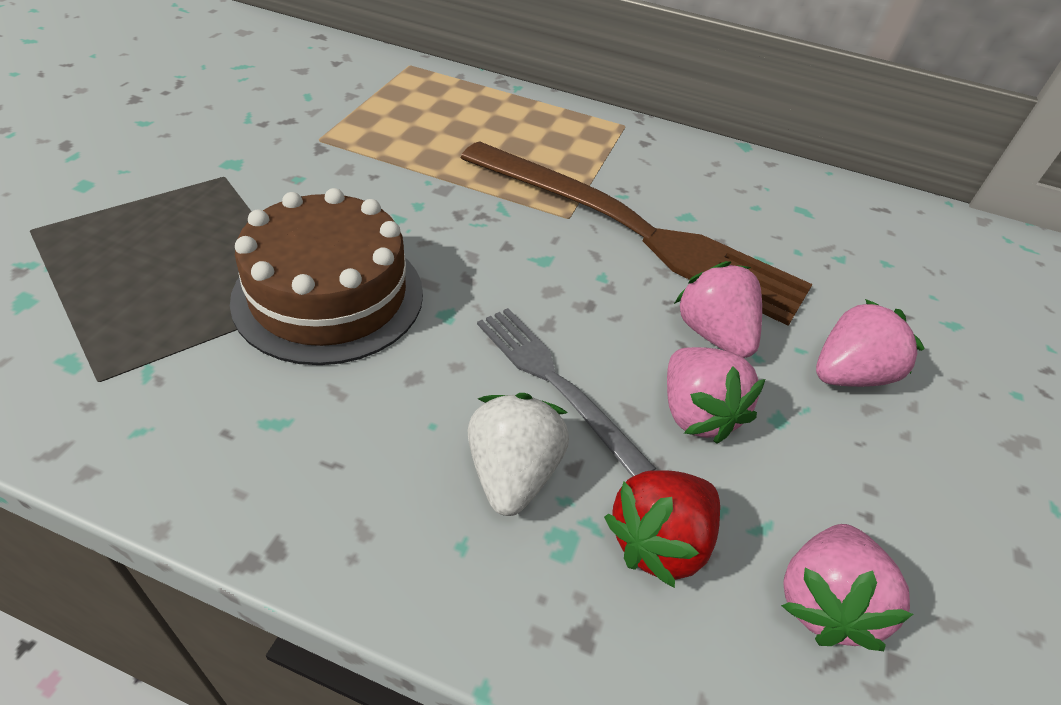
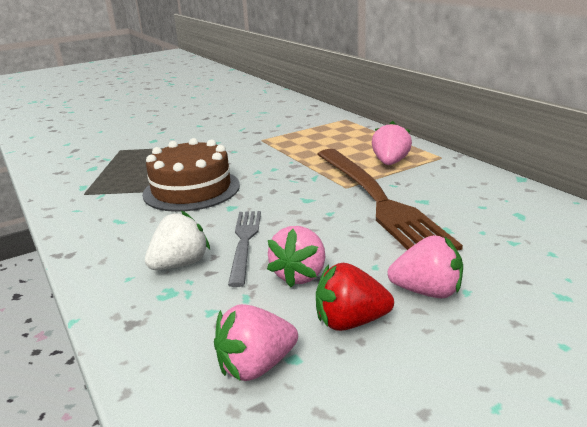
camera: 45 degrees right, 20 degrees down
(659, 542) = (208, 310): red strawberry -> red strawberry (350, 322)
(713, 334) = (360, 250): pink strawberry -> pink strawberry (390, 163)

